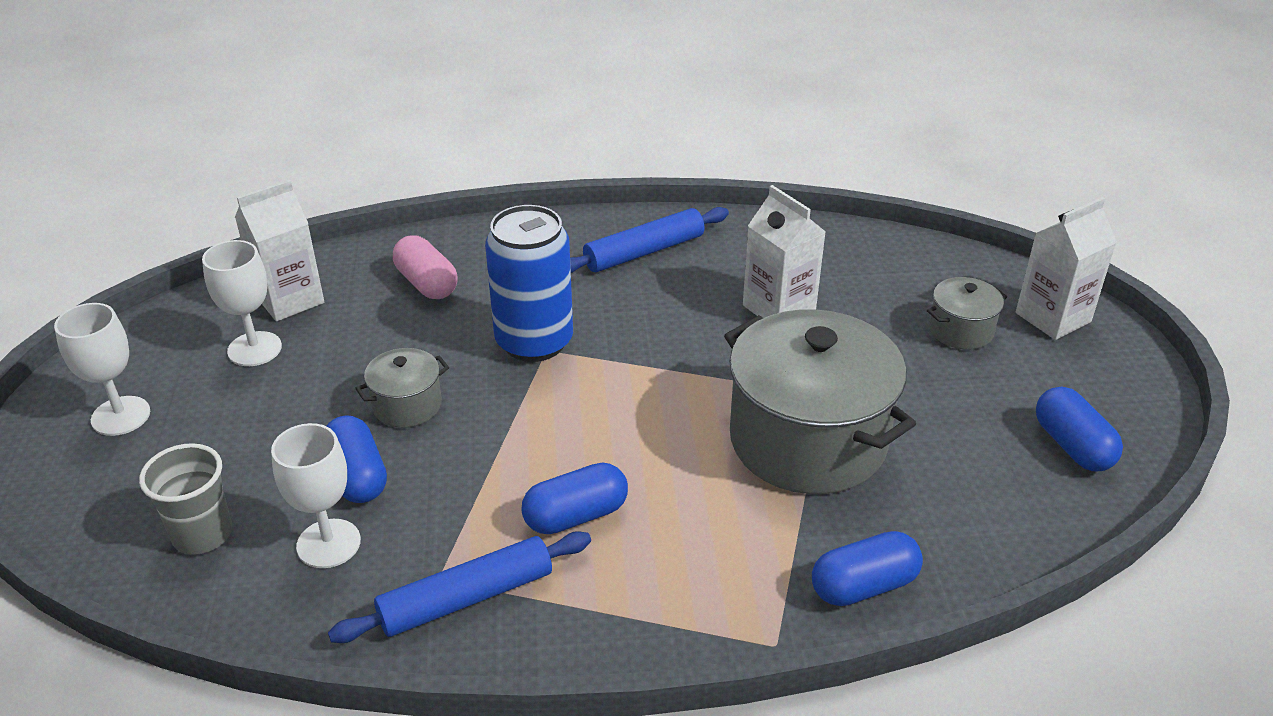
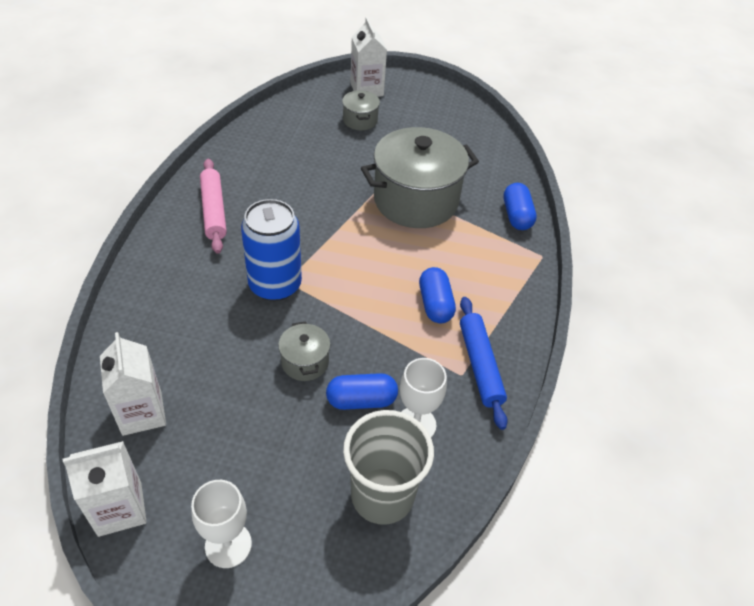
camera: 75 degrees left, 10 degrees up
(202, 534) = (382, 495): grey cup -> grey cup, size x1.54
(254, 349) = (193, 443): white goblet -> none
(427, 283) = (176, 326): pink capsule -> none
(644, 252) = (214, 211): blue rolling pin -> pink rolling pin
(779, 308) = (305, 174): white carton -> white carton (120, 509)
(1072, 446) = (455, 121): blue capsule -> none

